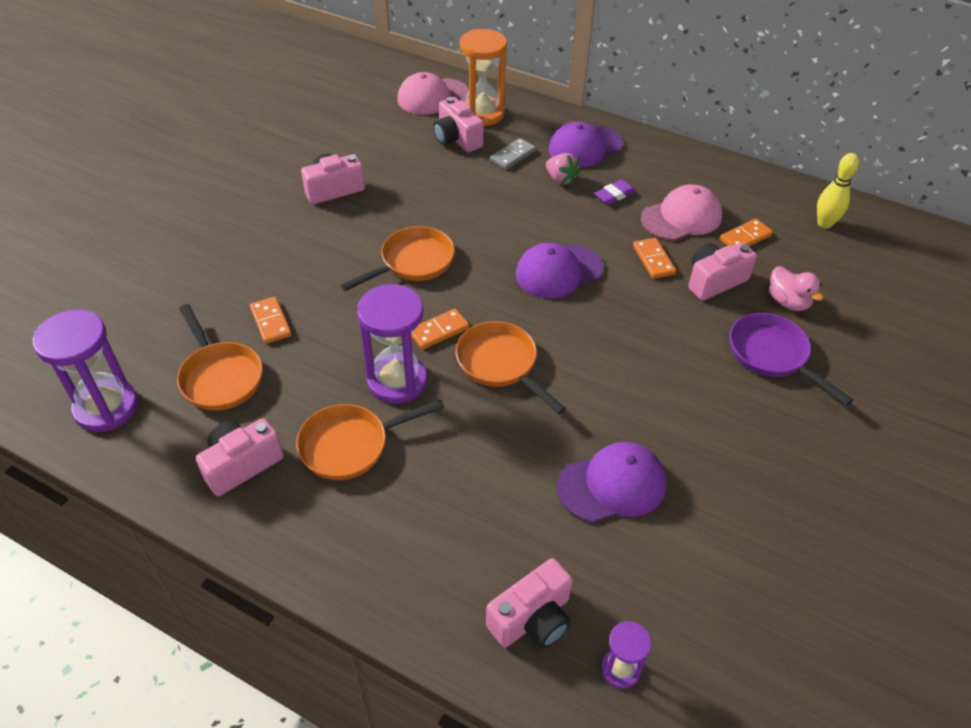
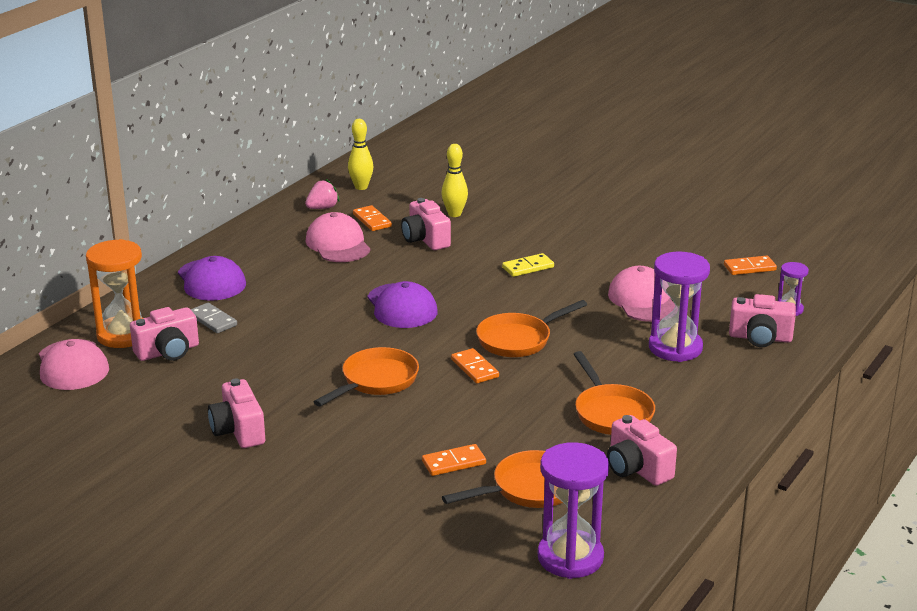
camera: 85 degrees left, 20 degrees down
(397, 381) = (536, 390): purple hourglass -> purple hourglass (675, 348)
(412, 262) = (376, 381): orange pan -> orange pan turned 75 degrees clockwise
(532, 619) = (760, 338): pink camera -> pink camera turned 135 degrees clockwise
(561, 179) = (262, 297): pink strawberry -> pink strawberry (322, 208)
(612, 485) = (643, 300): purple cap -> pink cap
(614, 195) = (296, 272): purple eraser -> none
(653, 260) = (394, 262): orange domino -> orange domino (749, 268)
(671, 370) = (528, 267): none -> yellow domino
(772, 355) = (513, 227): purple pan -> none
(788, 302) = (454, 214): pink duck -> yellow bowling pin

